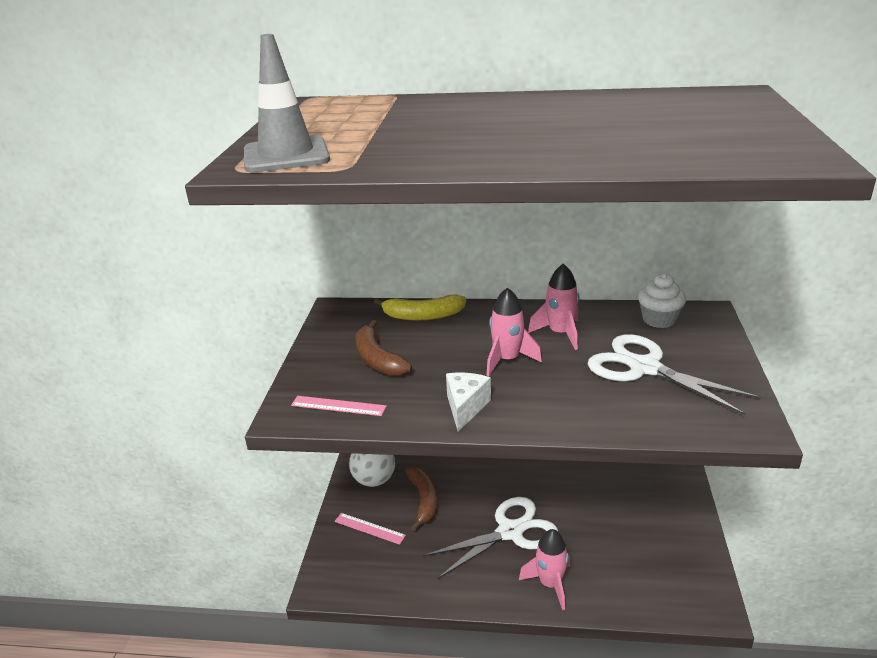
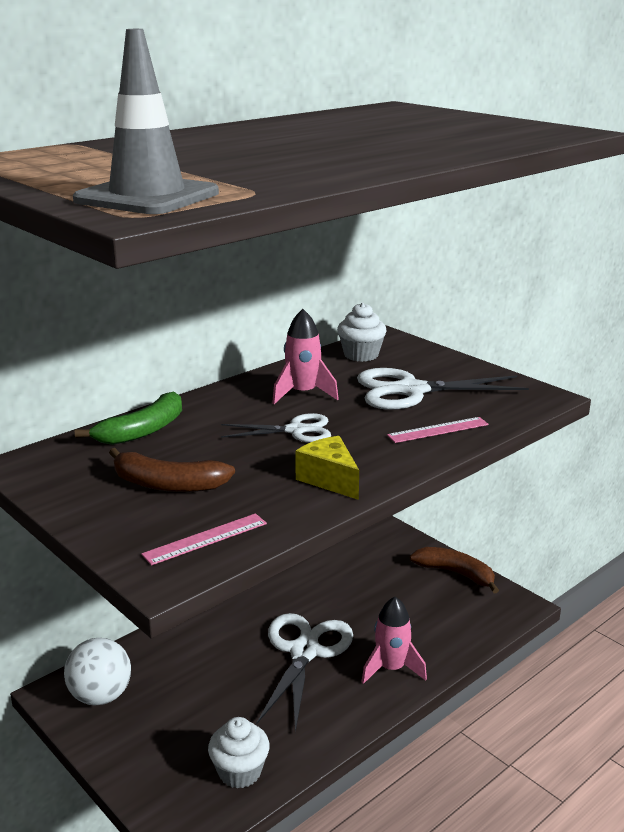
camera: 50 degrees left, 5 degrees down
(369, 528) = (161, 742): pink ruler -> pink ruler (438, 430)
(383, 577) = (240, 772): none -> white cupcake
(422, 316) = (142, 431): yellow banana -> green banana
(424, 501) = (186, 679): brown banana -> brown banana (456, 573)
(465, 407) = (329, 480): white cheese -> yellow cheese
(507, 360) = (296, 430): pink rocket -> white scissors

